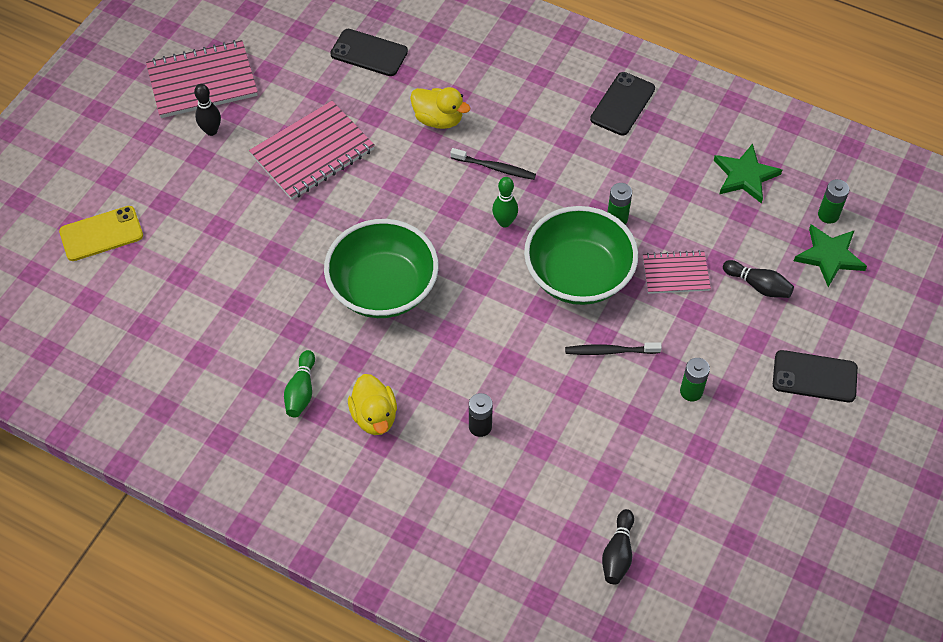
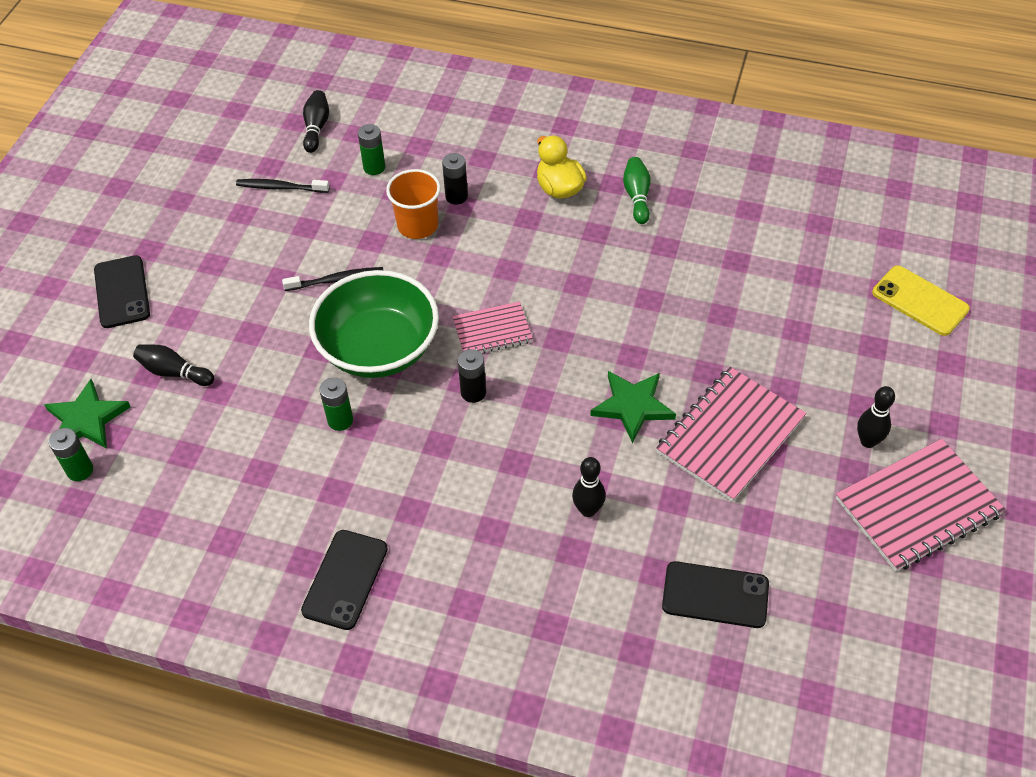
camera: 170 degrees right, 5 degrees down
(101, 234) = (920, 301): yellow phone -> yellow phone turned 75 degrees clockwise
(383, 288) = (589, 299): green bowl -> none
(438, 119) = (588, 510): yellow duck -> black bowling pin
(495, 168) = (499, 457): black toothbrush -> black toothbrush (280, 187)
(504, 222) = (473, 392): green bowling pin -> black battery
(525, 399) = (417, 225): none -> orange cup
(675, 274) = (268, 369): pink notebook -> pink notebook (492, 331)
(691, 391) = (251, 258): green battery -> green battery (374, 167)
(745, 176) = (180, 503): green star -> green star (632, 406)
(814, 377) = (122, 292): black phone -> black phone turned 75 degrees clockwise

